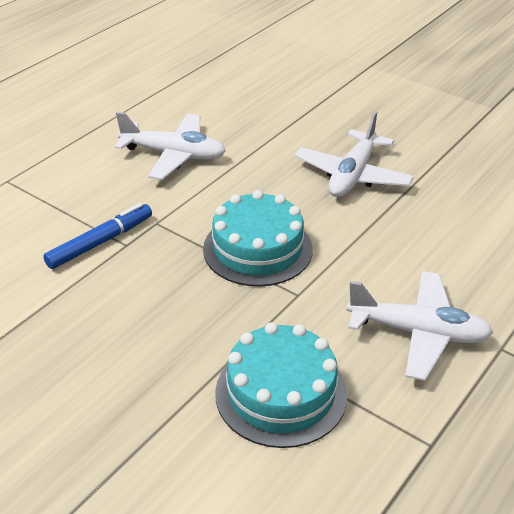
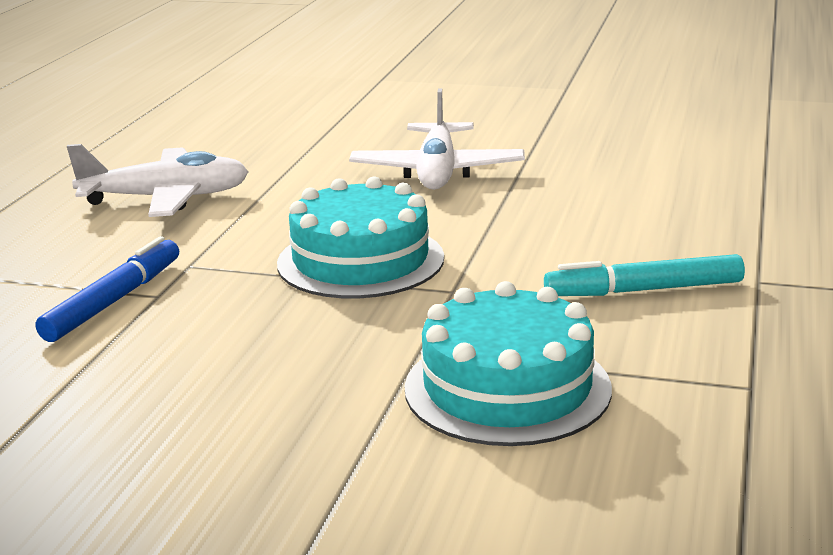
camera: 20 degrees left, 15 degrees down
(418, 333) = (643, 290): white plane -> turquoise marker

